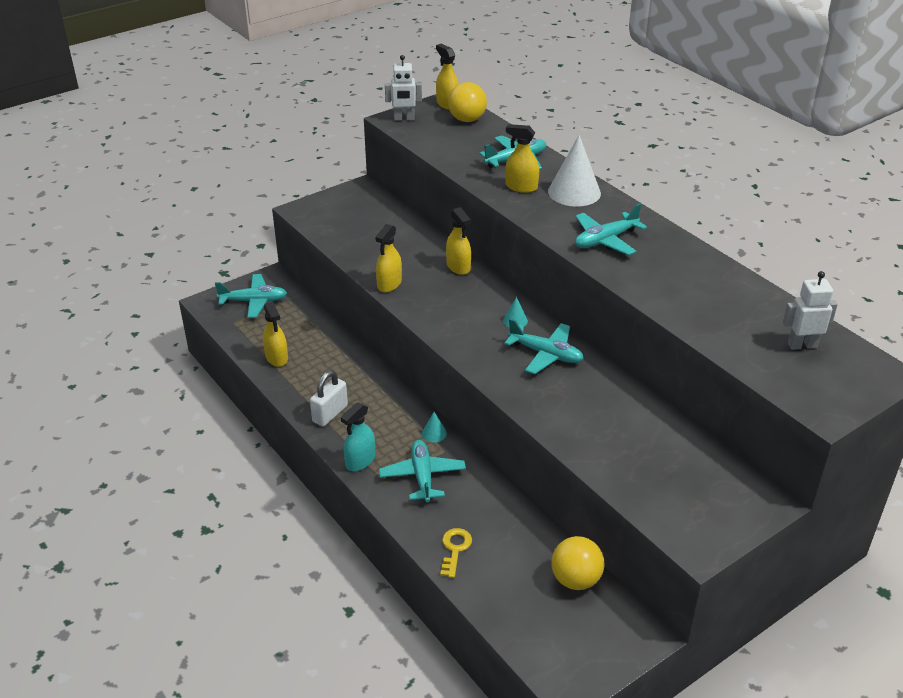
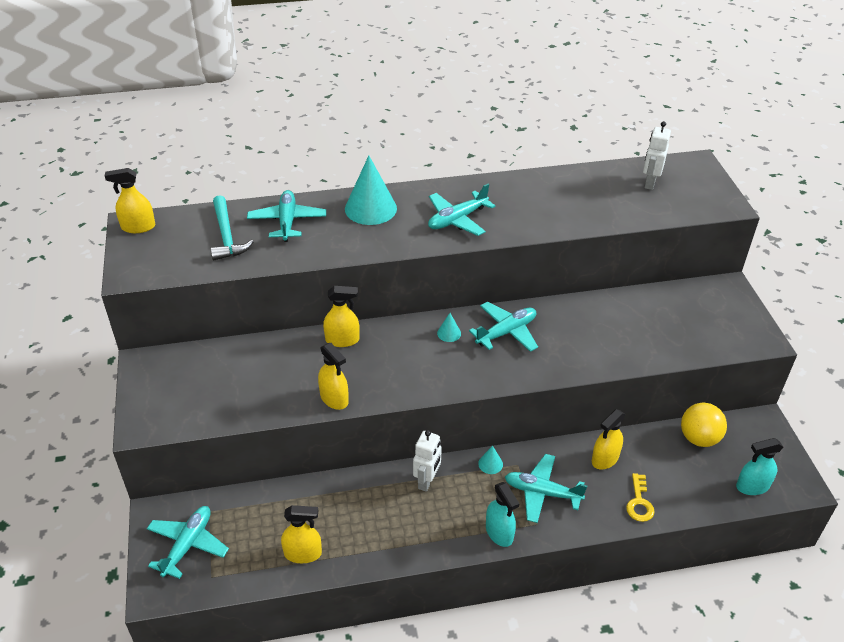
camera: 65 degrees left, 5 degrees up
(330, 414) = (419, 535): white padlock -> none
(404, 118) = (136, 266): white robot -> white robot (427, 481)
(455, 549) = (639, 502): yellow key -> yellow key turned 120 degrees counterclockwise
(467, 119) = (183, 225): yellow ball -> none
(472, 141) = (226, 236): none -> turquoise hammer
(521, 187) = (336, 235): yellow spray bottle -> yellow spray bottle (605, 459)
(537, 640) = (752, 486): none -> turquoise spray bottle
(574, 192) = (370, 208): white cone -> turquoise cone
(605, 240) = (457, 219): turquoise plane -> turquoise plane turned 60 degrees clockwise

